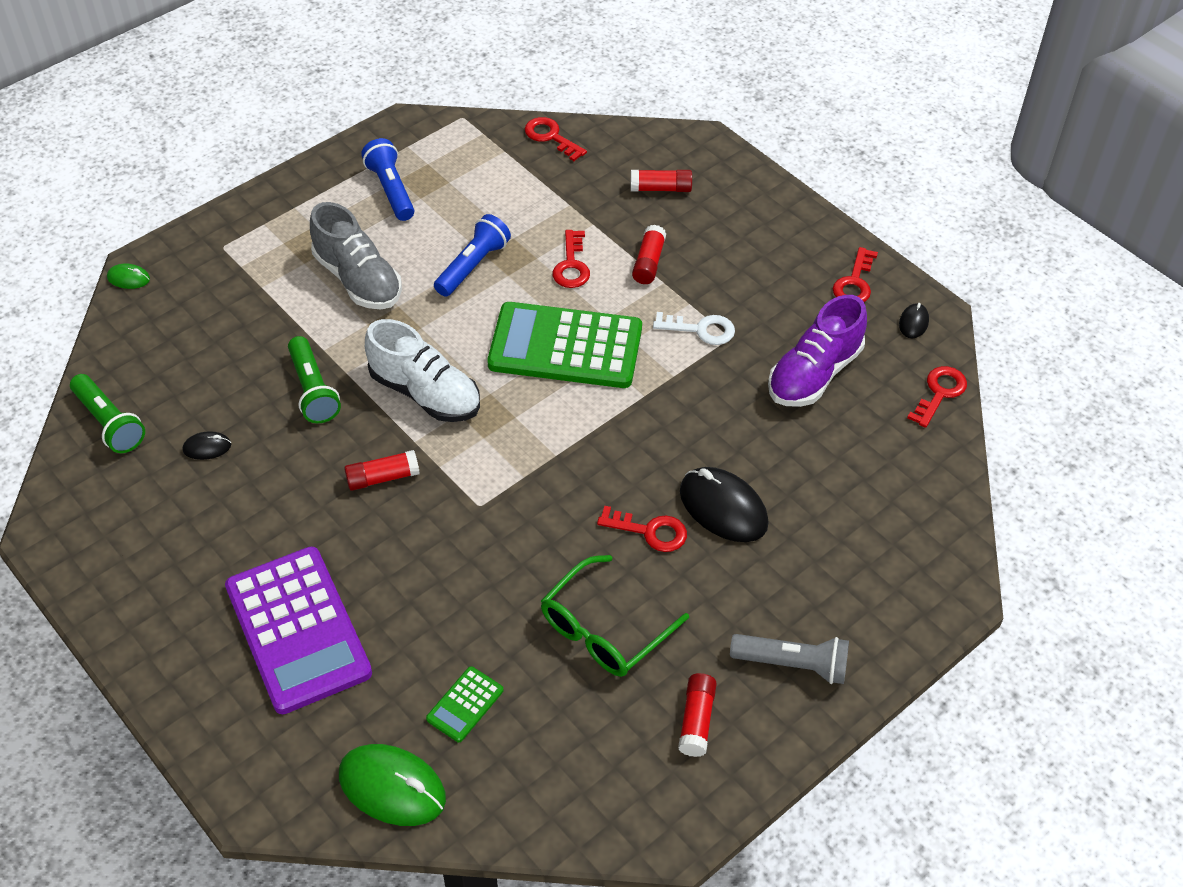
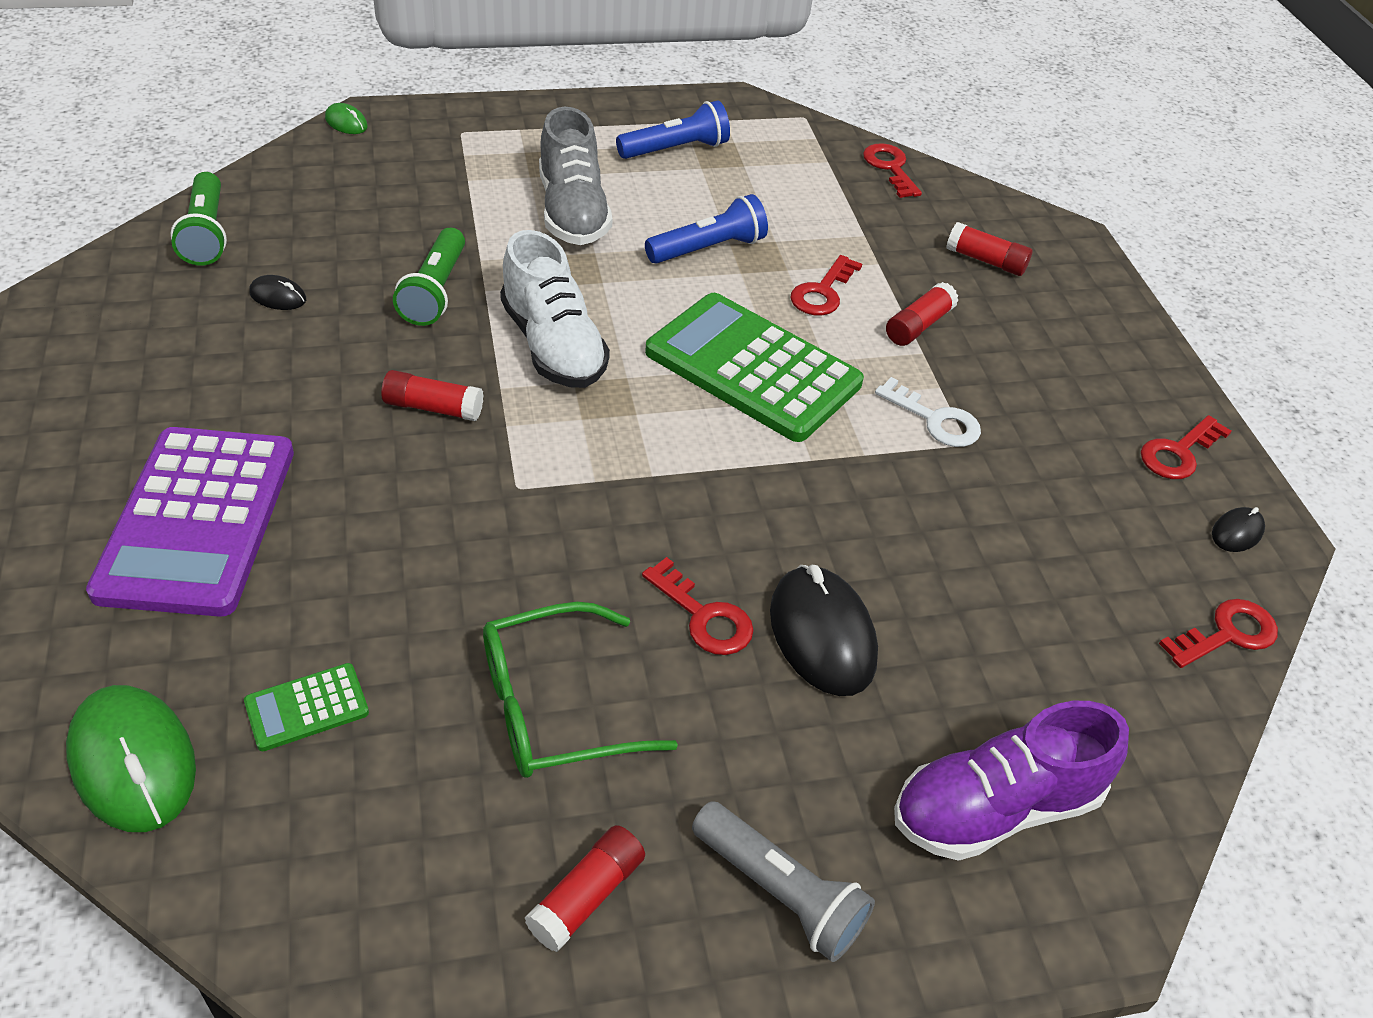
camera: 25 degrees right, 5 degrees down
(391, 190) = (676, 149): blue flashlight -> blue flashlight turned 60 degrees clockwise
(814, 374) = (1056, 532): purple shoe -> purple shoe (995, 807)

